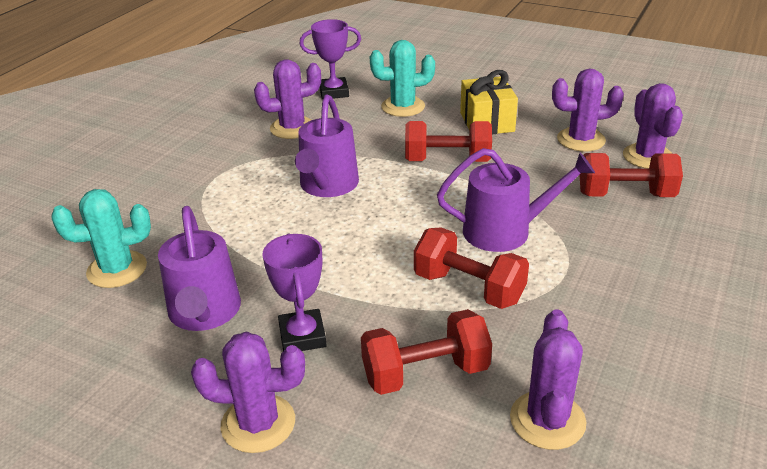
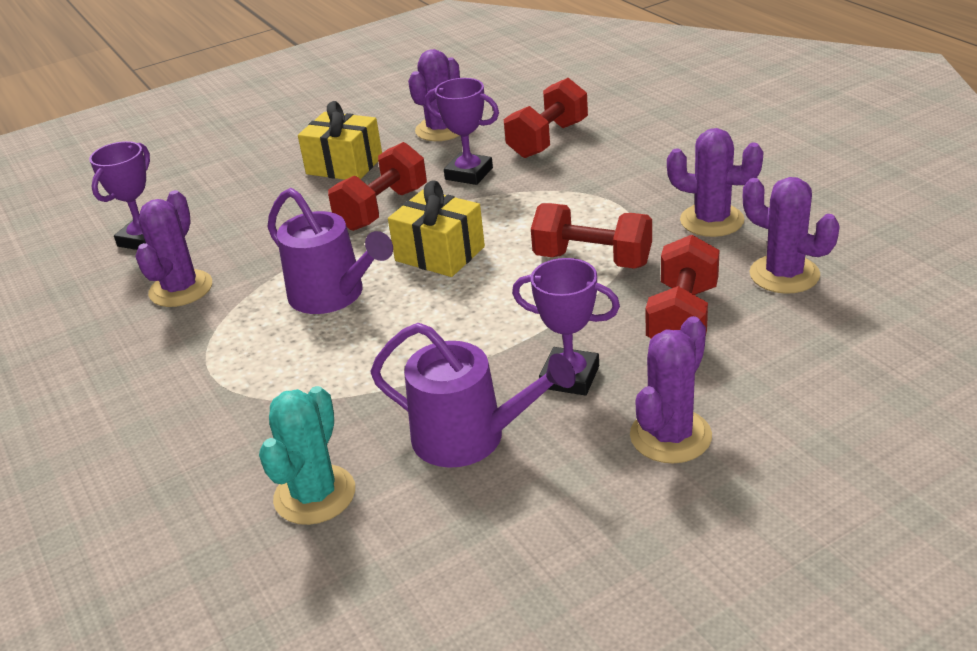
camera: 55 degrees left, 0 degrees up
(403, 107) = (244, 204): turquoise cactus -> none
(412, 209) = (439, 254): none -> yellow gift
(469, 288) = (592, 260): red dumbbell -> red dumbbell turned 45 degrees clockwise
(505, 231) = (532, 214): purple watering can -> none
(532, 178) = (469, 174): none -> purple trophy
(648, 157) = (507, 109): purple cactus -> purple cactus (712, 220)

